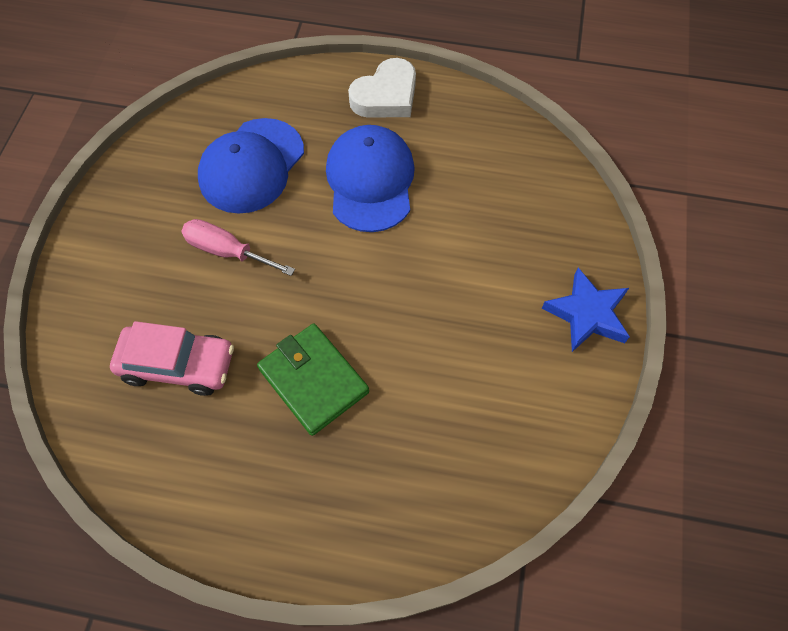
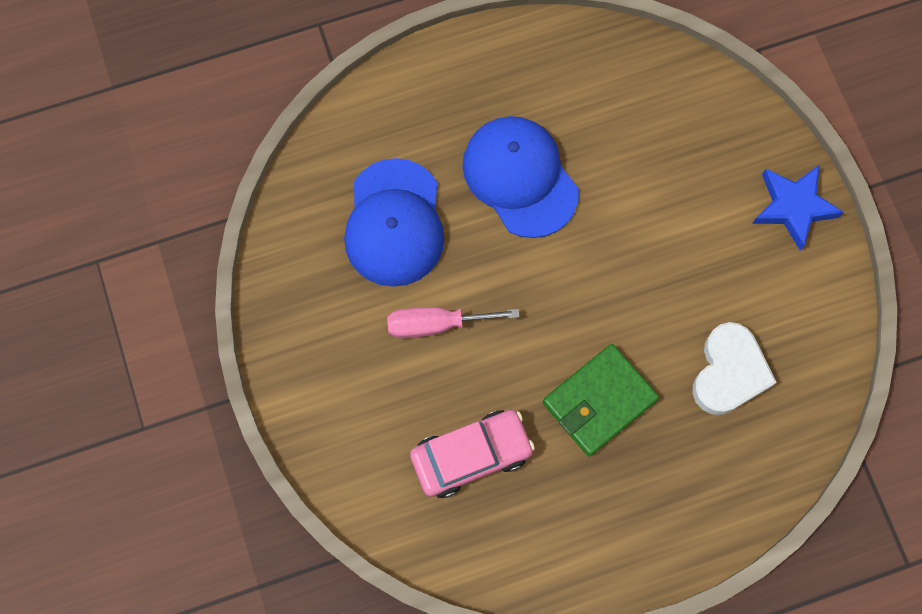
camera: 30 degrees left, 10 degrees up
(313, 380) = (599, 401): green wallet -> green wallet turned 60 degrees counterclockwise
(386, 96) = (473, 73): white heart -> white heart (729, 372)

